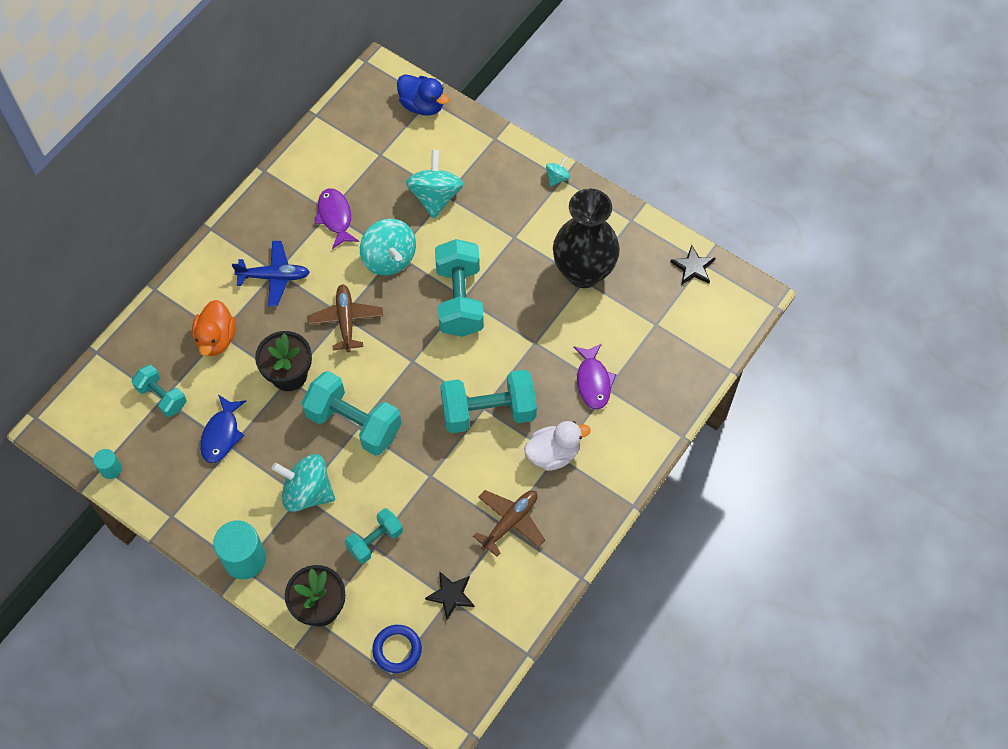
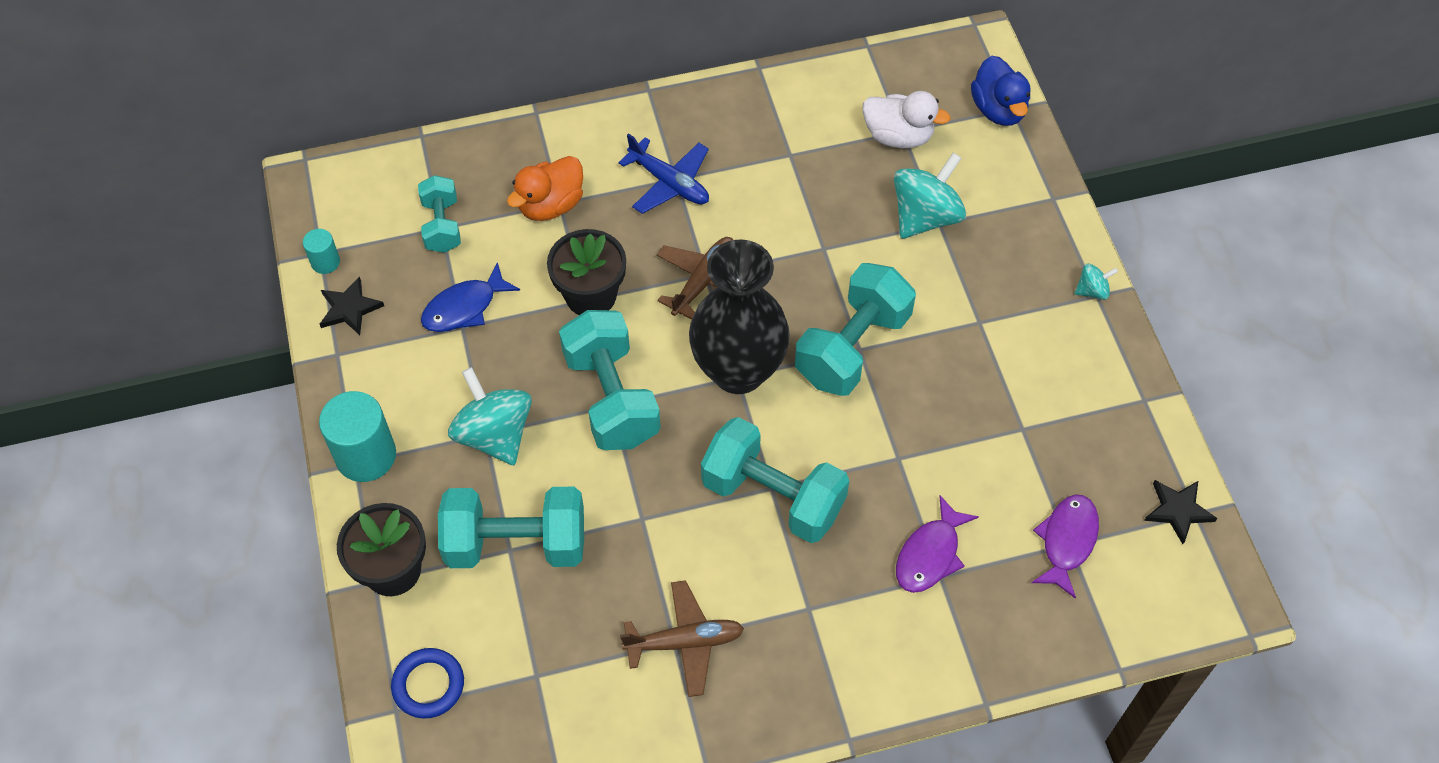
camera: 40 degrees right, 5 degrees down
(335, 217) = (792, 165): purple fish -> purple fish (1067, 541)
(375, 540) = (516, 543): turquoise dumbbell -> turquoise dumbbell, size x1.72
(389, 258) = (812, 248): turquoise spinning top -> none
(451, 595) = (542, 672): black star -> black star (349, 308)
(553, 453) = (806, 602): white duck -> white duck (898, 136)
(583, 272) = (1030, 419): black vase -> black vase (738, 371)

